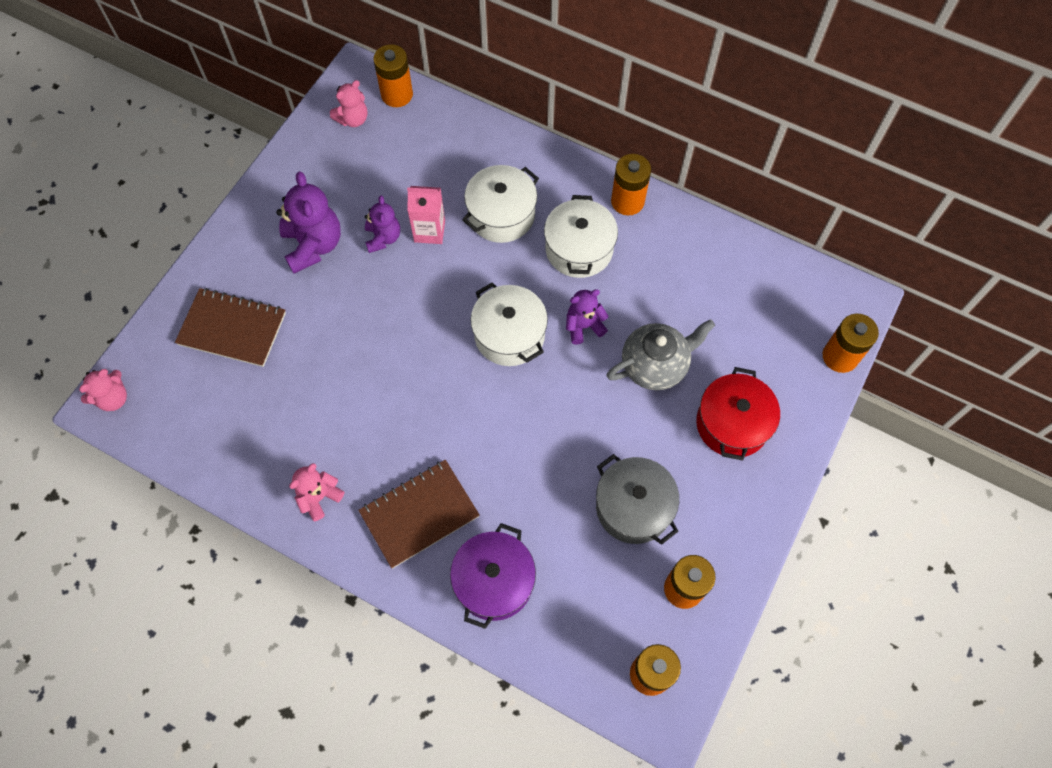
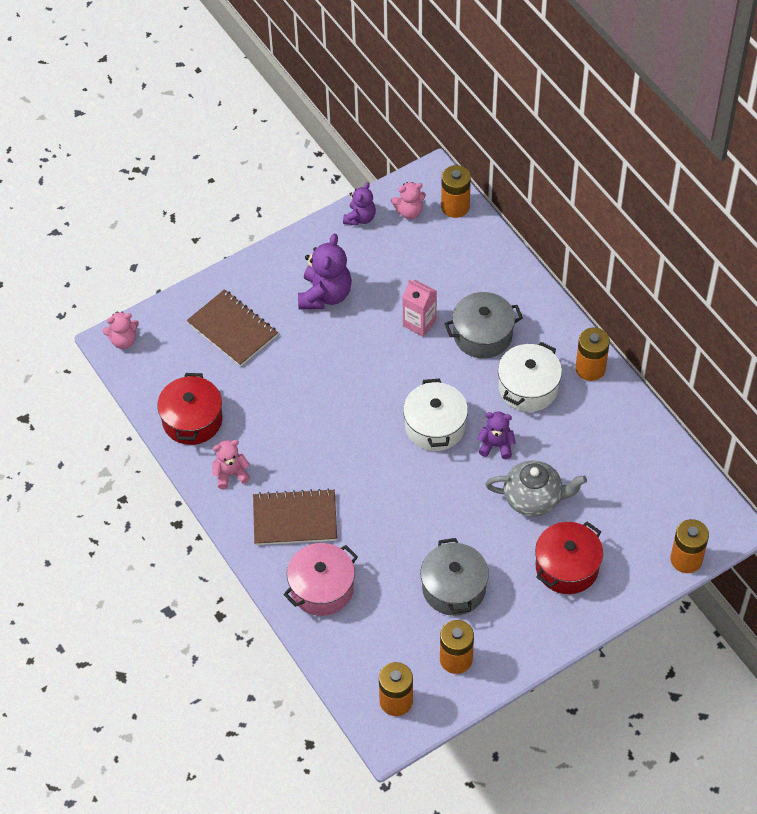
camera: 30 degrees right, 10 degrees down
(241, 454) = (192, 420): none -> red pot
(383, 238) = (381, 312): purple teddy bear -> purple teddy bear (360, 218)
(494, 581) = (322, 588): purple pot -> pink pot
(501, 215) = (482, 335): white pot -> grey pot

